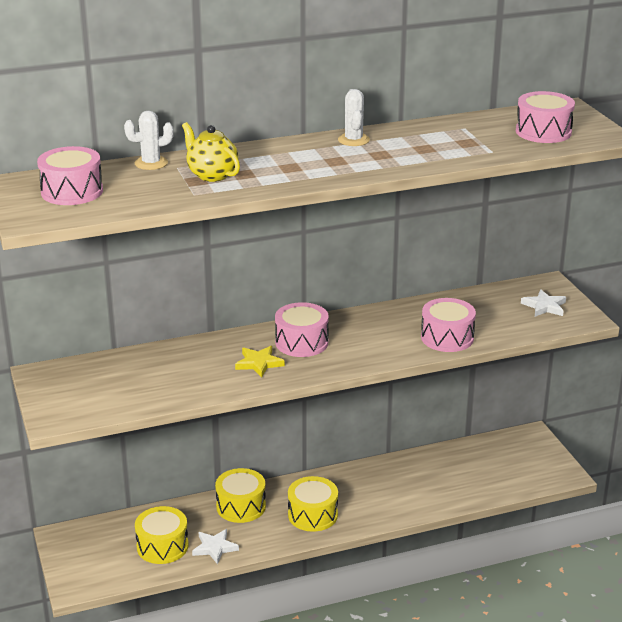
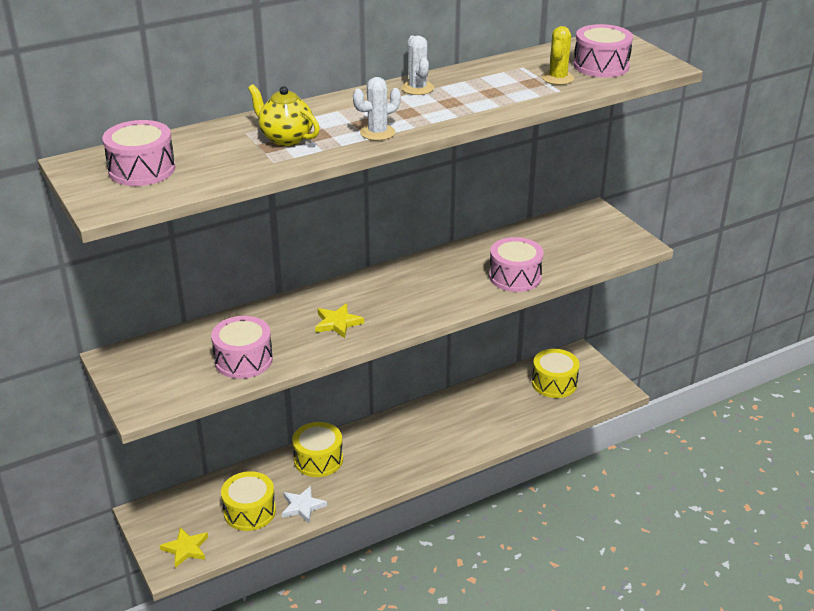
camera: 10 degrees left, 5 degrees up
(93, 573) = (186, 549): none -> yellow star
(151, 163) = (216, 130): white cactus -> white cactus (377, 133)
(301, 342) = (374, 296): pink drum -> pink drum (243, 360)
(312, 515) = (391, 460): yellow drum -> yellow drum (554, 383)
(495, 140) = (558, 78): none -> yellow cactus
(544, 306) = (598, 235): white star -> none

